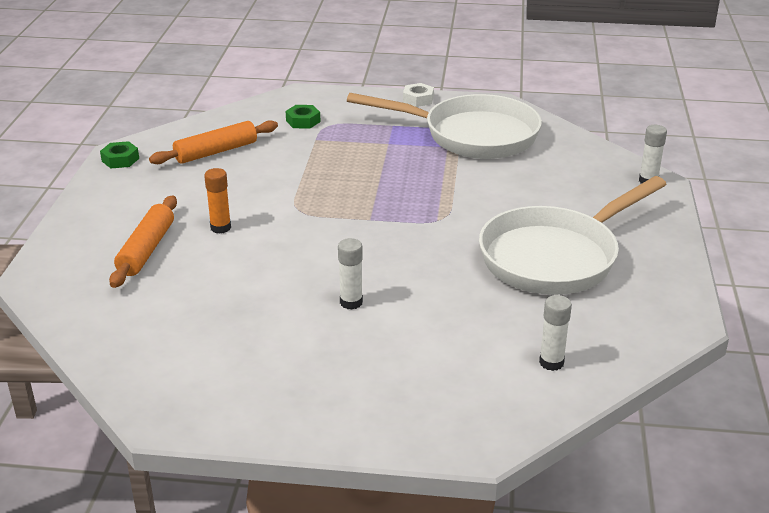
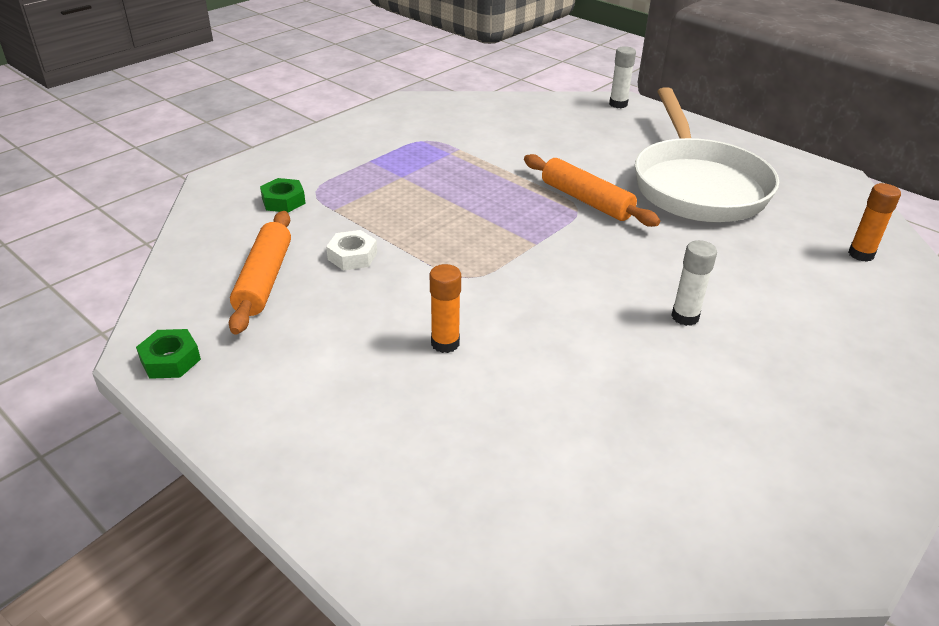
camera: 55 degrees left, 5 degrees up
(146, 250) = (431, 422): orange rolling pin -> orange rolling pin (586, 200)
(418, 99) = (340, 130): white nut -> white nut (352, 256)
(471, 135) = (447, 135): white pan -> none
(551, 362) = (861, 254): white glue stick -> orange glue stick

